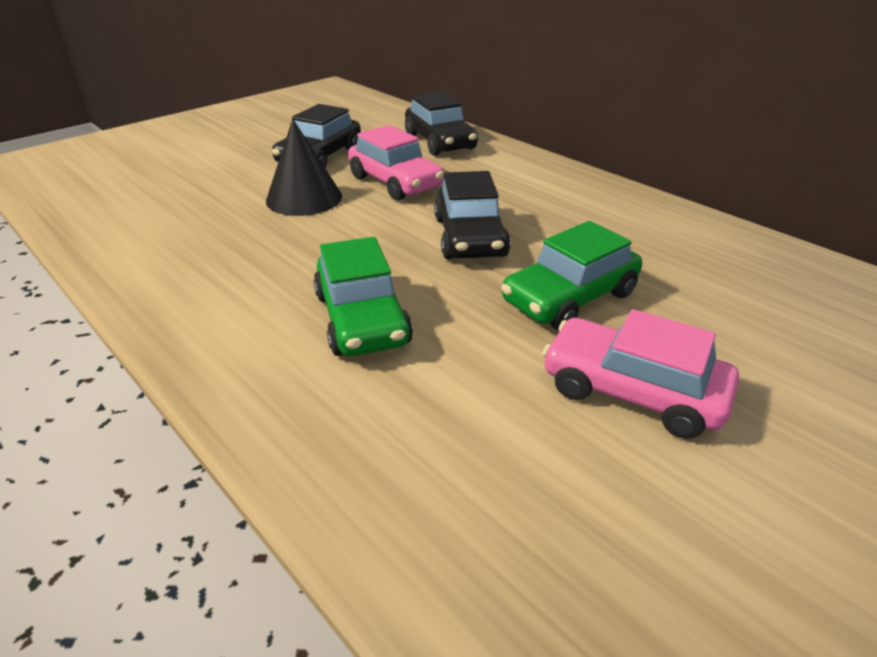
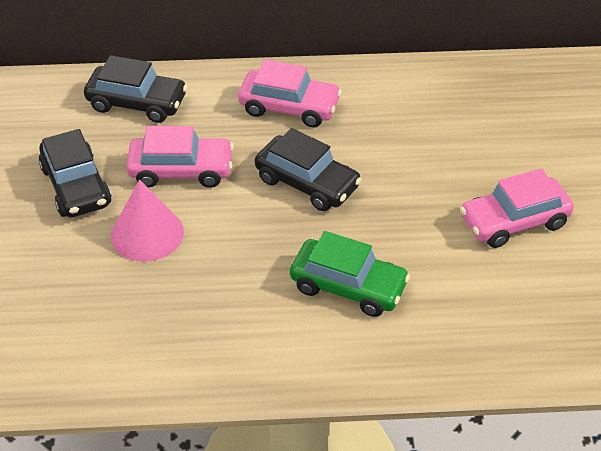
camera: 50 degrees left, 10 degrees up
(304, 198) = (147, 234): black cone -> pink cone
(545, 192) = (289, 107): none -> pink car
(569, 298) = (420, 187): green car -> none

